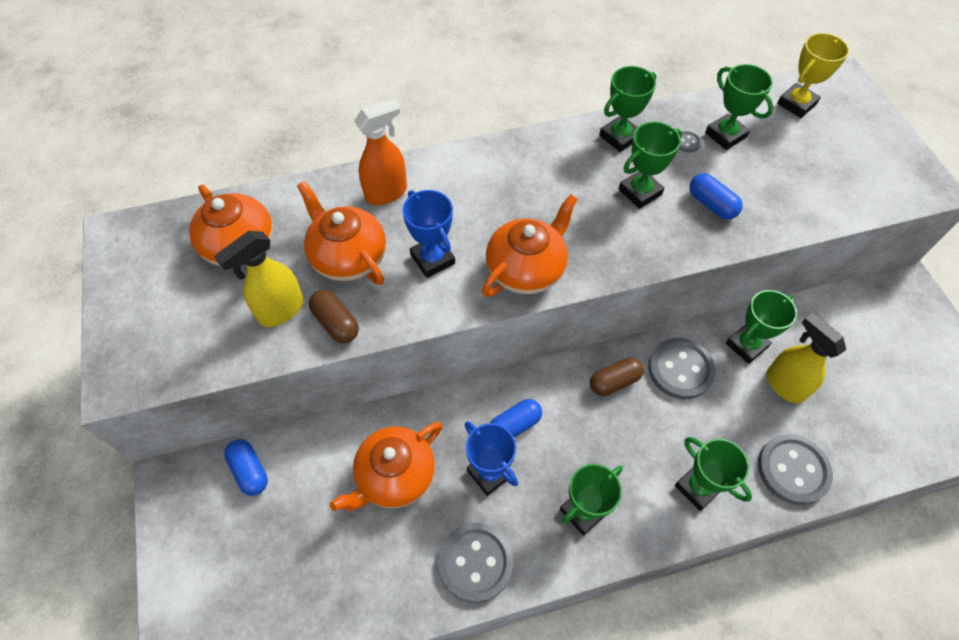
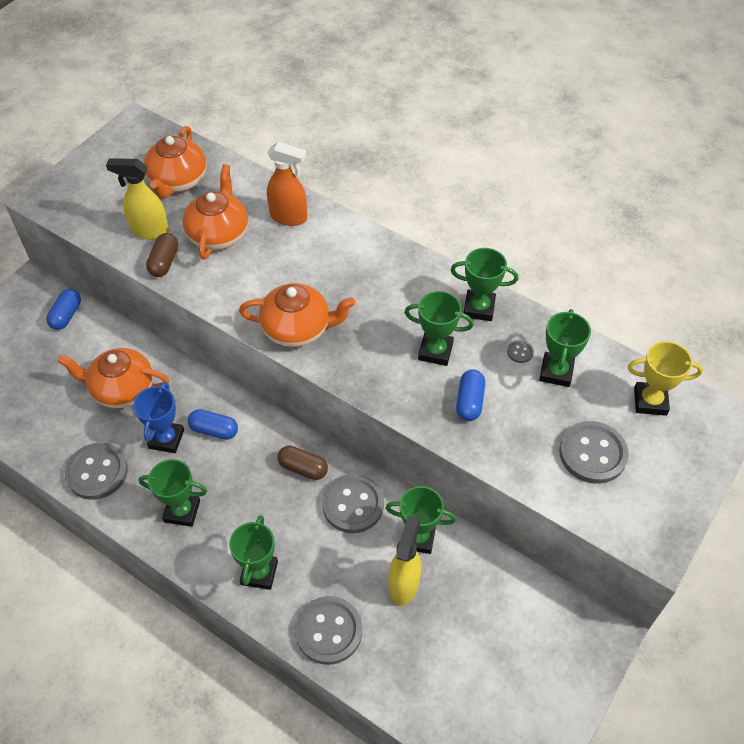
camera: 50 degrees right, 5 degrees down
(432, 259) = (257, 275): blue trophy -> none
(820, 166) = (592, 453): none -> grey button

